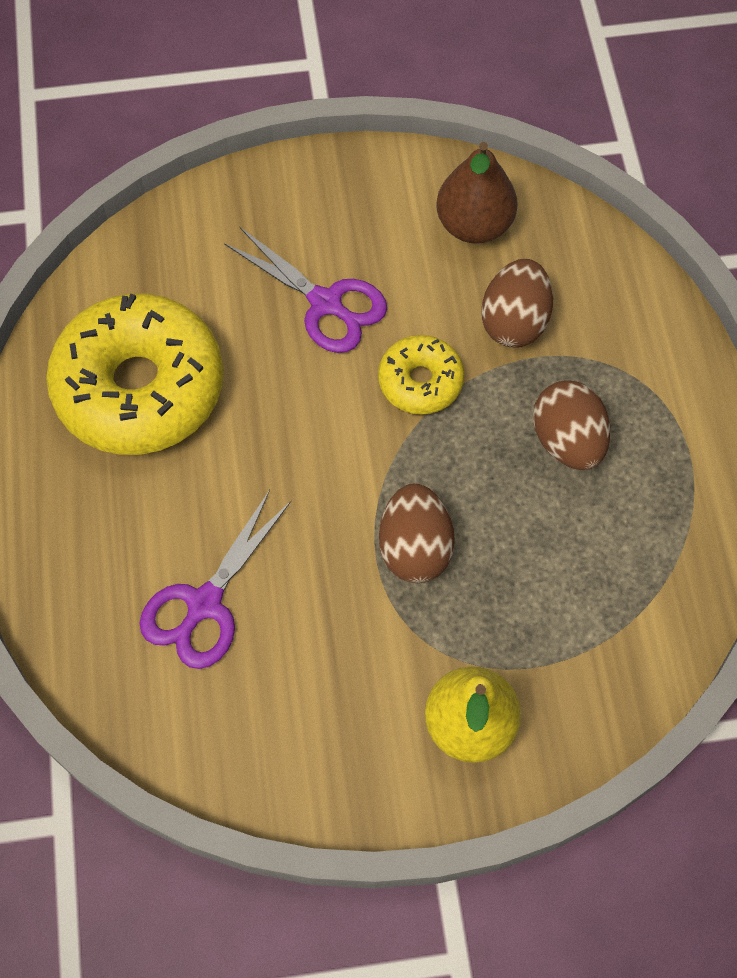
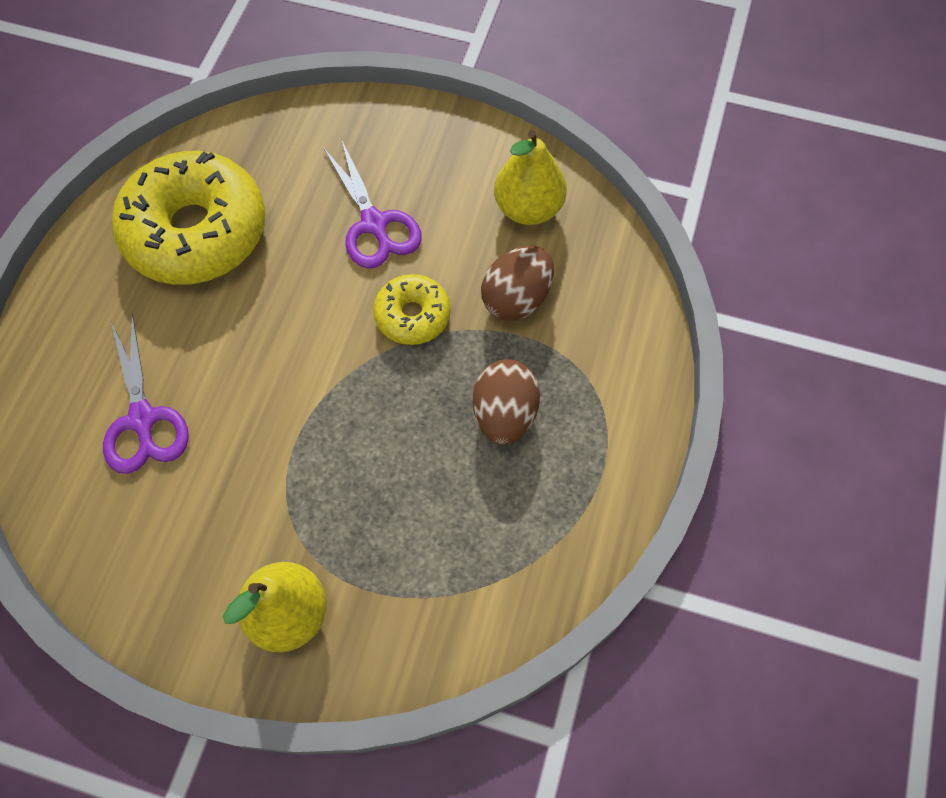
camera: 25 degrees right, 0 degrees up
(204, 604) = (142, 420): purple scissors -> purple scissors turned 75 degrees counterclockwise
(415, 548) = (330, 448): brown egg -> none
(474, 225) = (528, 209): brown pear -> yellow pear

